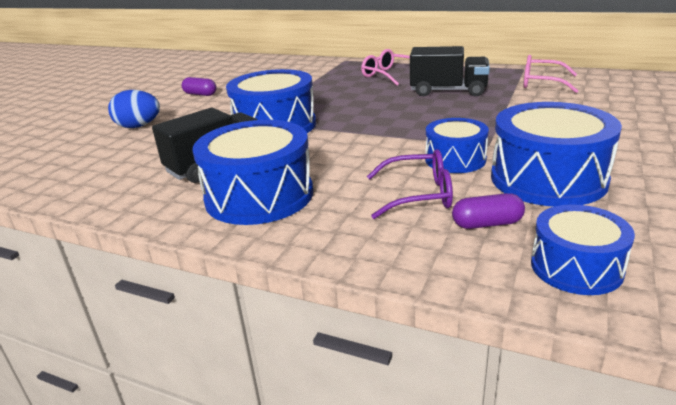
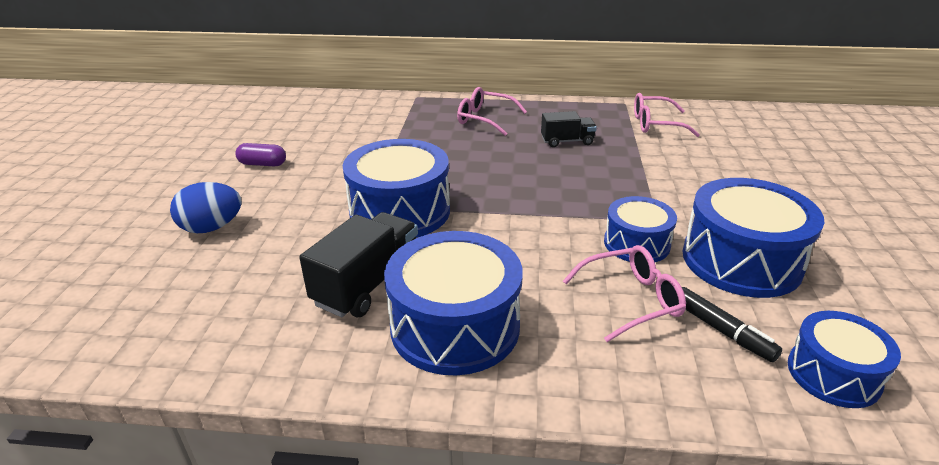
camera: 20 degrees left, 5 degrees up
(419, 195) = (631, 300): purple glasses -> pink glasses
(448, 91) = (567, 141): black truck -> black truck, size x0.61
(487, 224) = (722, 331): purple capsule -> black marker

